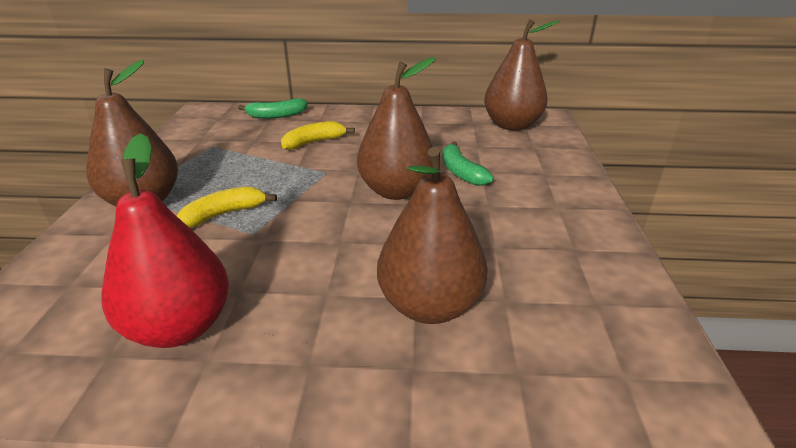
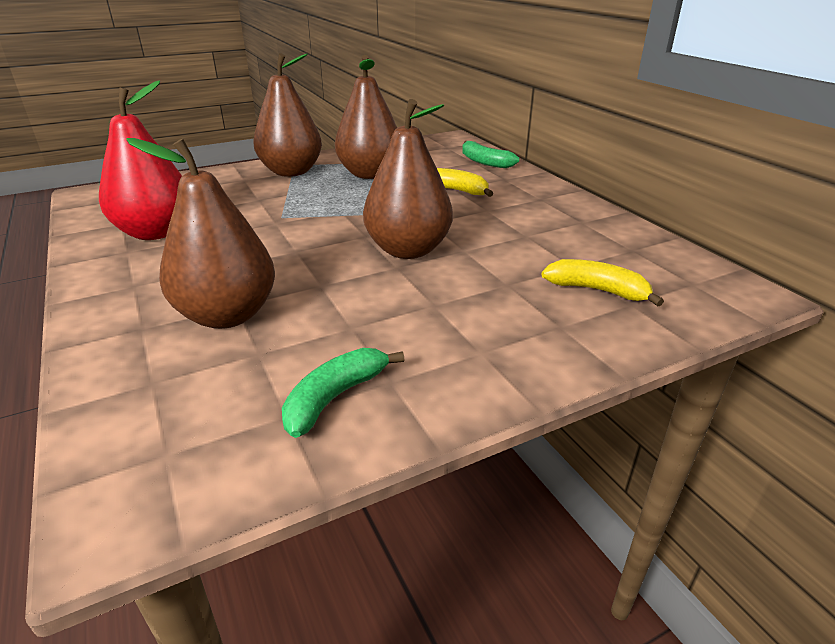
camera: 60 degrees right, 0 degrees up
(224, 214) = (298, 199): yellow banana -> yellow banana (597, 290)
(461, 172) = (491, 272): green banana -> green banana (335, 397)
(512, 125) = (672, 275): brown pear -> brown pear (369, 174)

